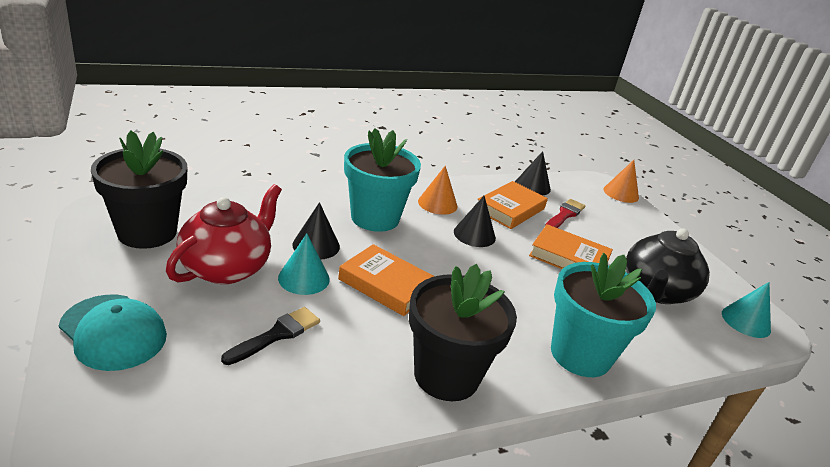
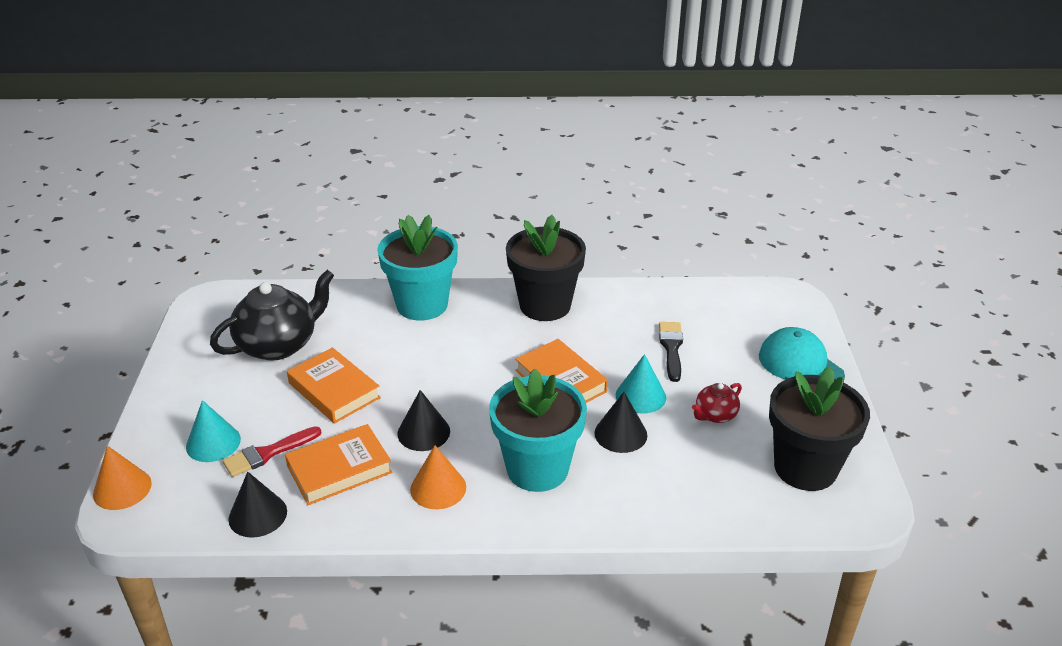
camera: 155 degrees left, 5 degrees up
(227, 267) = (715, 415): red teapot -> red teapot, size x0.49
(276, 335) = (671, 348): black brush -> black brush turned 120 degrees clockwise
(746, 321) = (225, 309): turquoise cone -> turquoise cone (213, 443)

